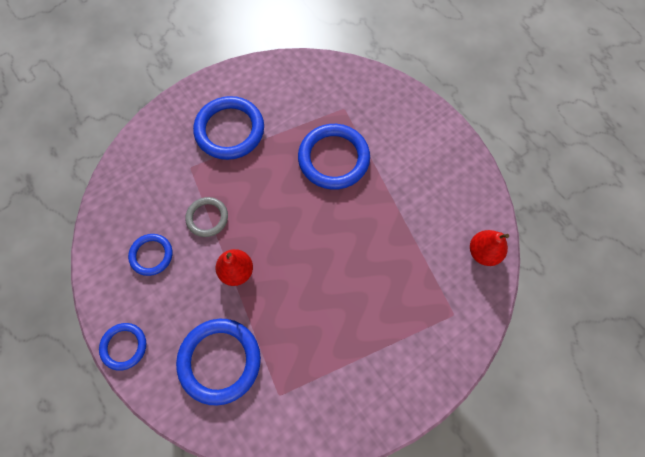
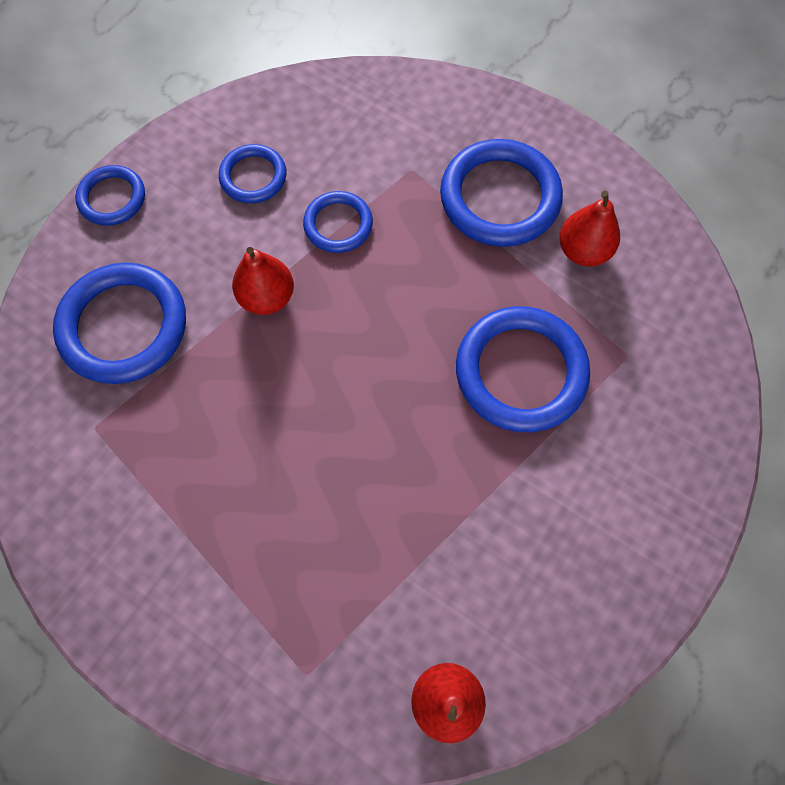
camera: 70 degrees right, 0 degrees up
(207, 218) = (338, 224): grey ring -> blue ring
(279, 104) = (583, 251): none -> red pear

